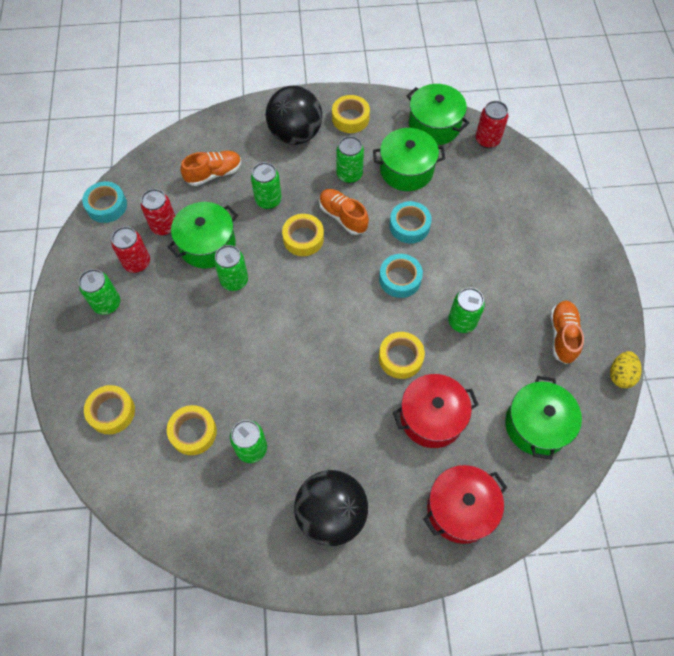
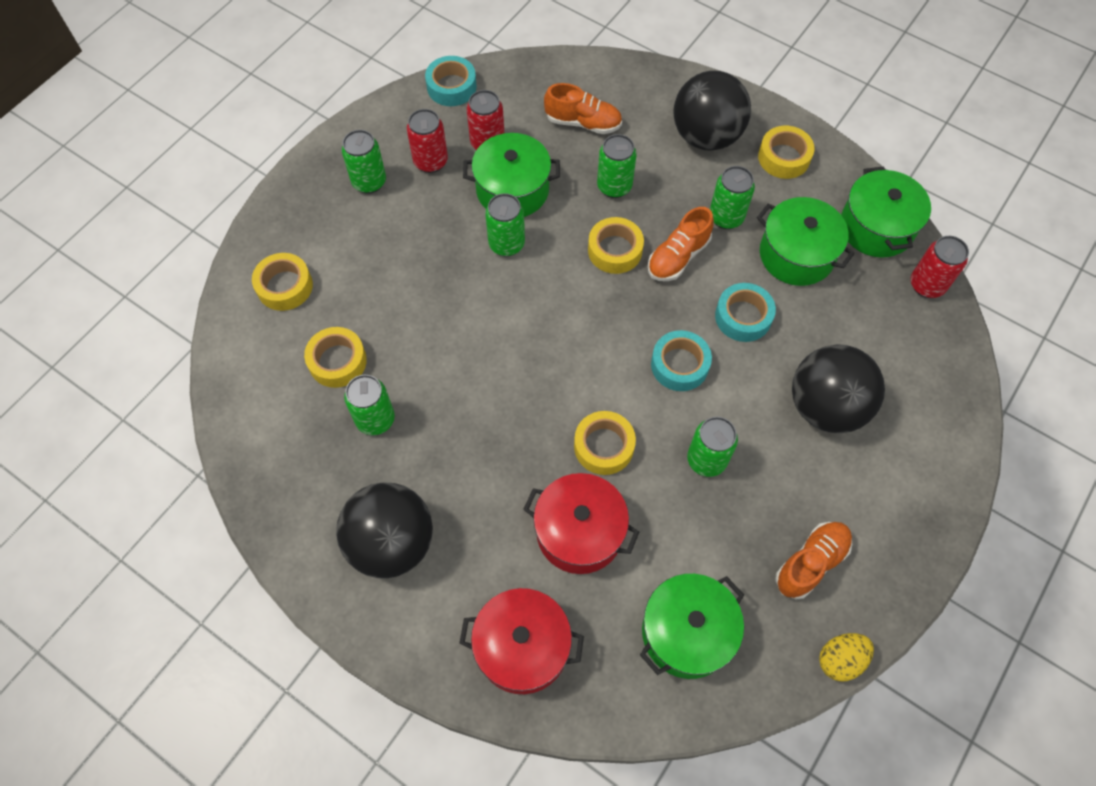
camera: 40 degrees right, 0 degrees up
(343, 217) = (678, 257): orange shoe -> orange shoe turned 135 degrees counterclockwise
(496, 244) = (825, 407): none -> black ball

